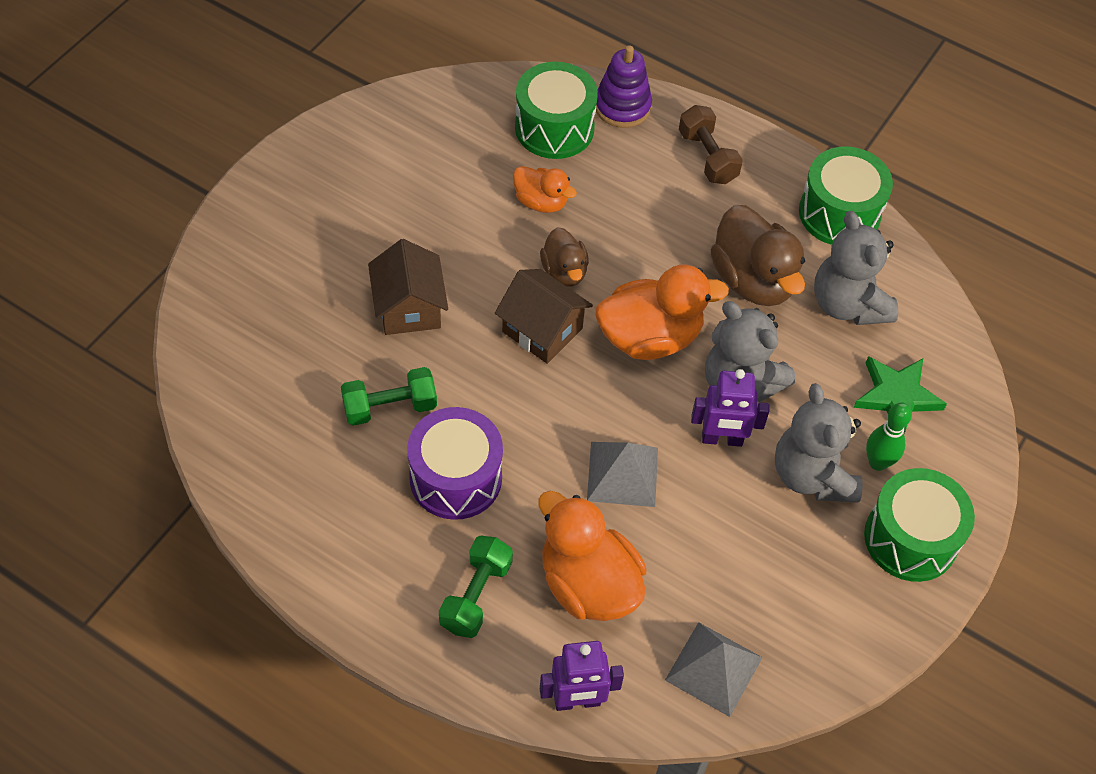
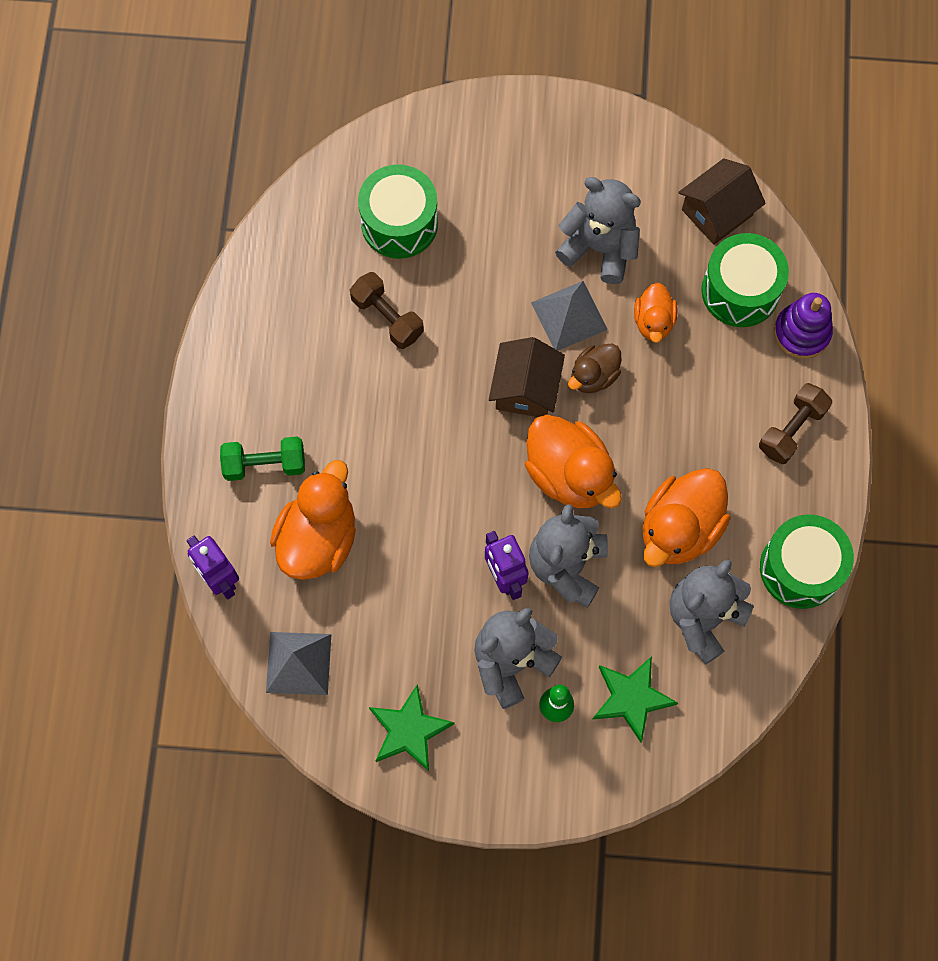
camera: 65 degrees right, 15 degrees up
(390, 407) = (387, 317): green dumbbell -> brown dumbbell
(409, 308) = (485, 280): brown house -> brown house (717, 212)
(440, 206) = (599, 248): none -> grey teddy bear
(455, 478) = (354, 397): purple drum -> none
(622, 473) = (428, 516): grey pyramid -> grey pyramid (569, 315)
(753, 280) = (679, 529): brown duck -> orange duck
(837, 599) = (409, 730): none -> green star
(910, 538) = (497, 765): green drum -> green drum (399, 223)

